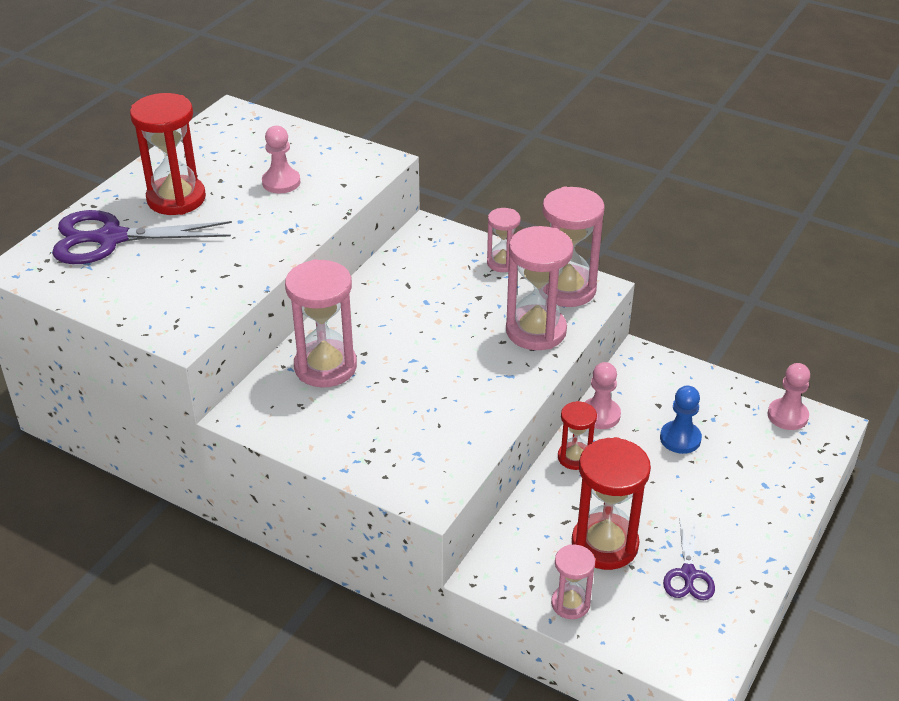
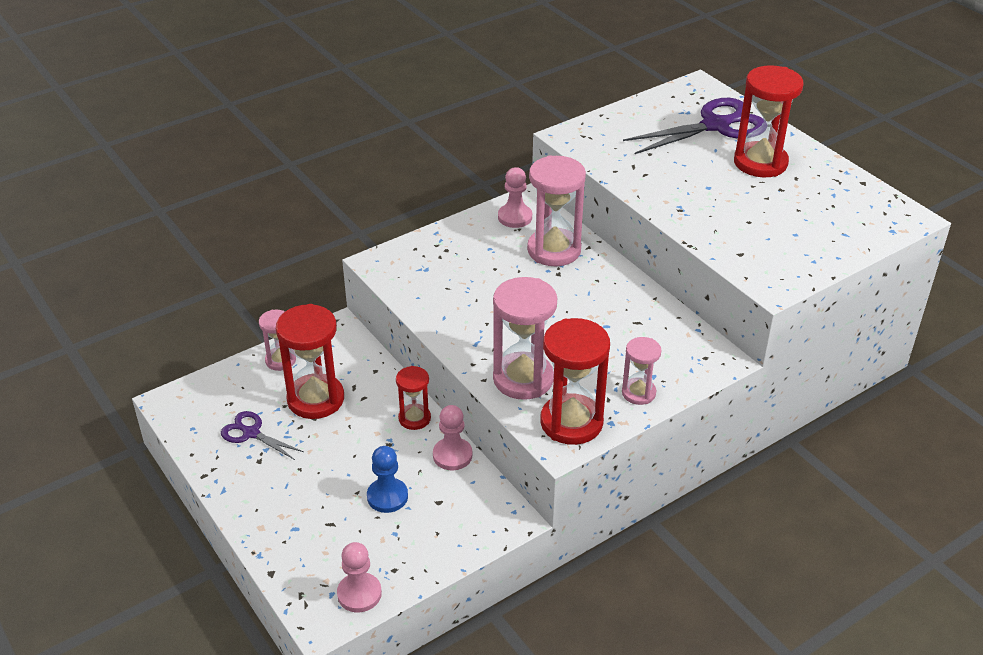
camera: 115 degrees right, 0 degrees up
(111, 238) = (715, 126): purple scissors -> purple scissors turned 45 degrees clockwise
(281, 182) = (761, 220): pink pawn -> pink pawn (515, 217)
(567, 289) = (571, 422): pink hourglass -> red hourglass

